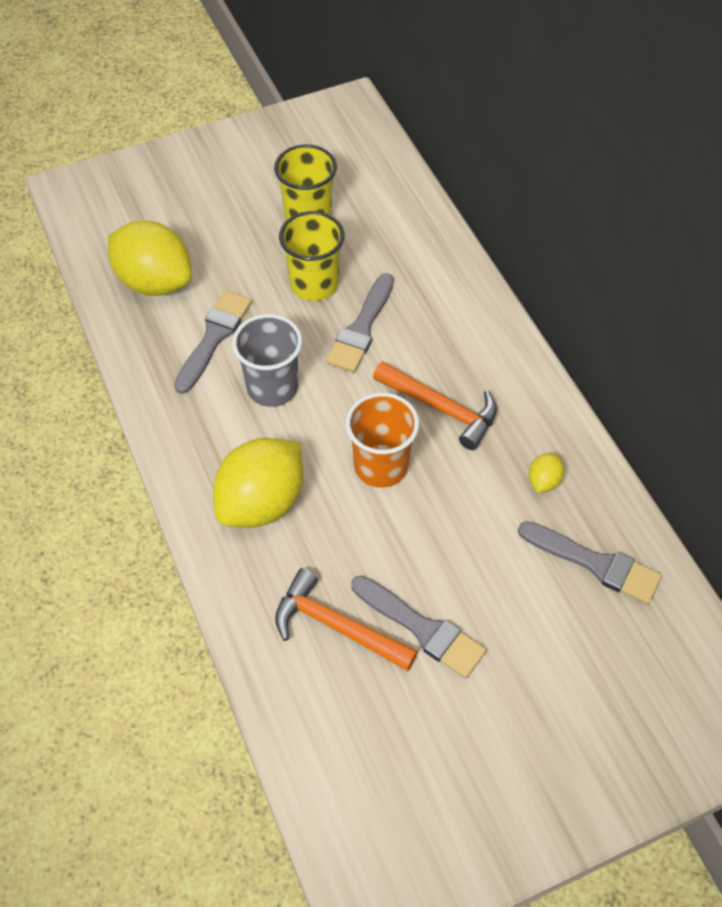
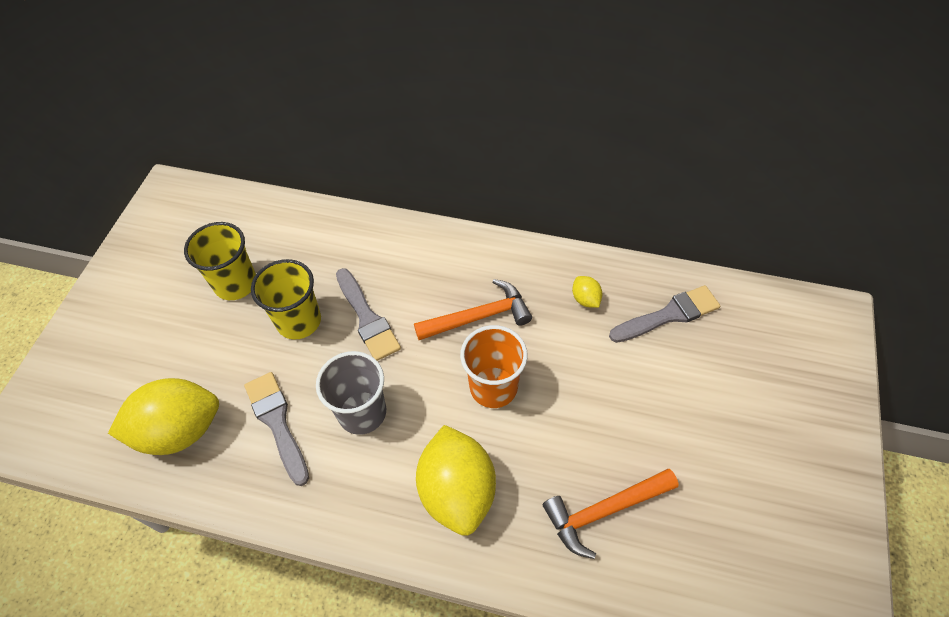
camera: 50 degrees left, 0 degrees up
(422, 628) = (646, 453): grey brush -> none

